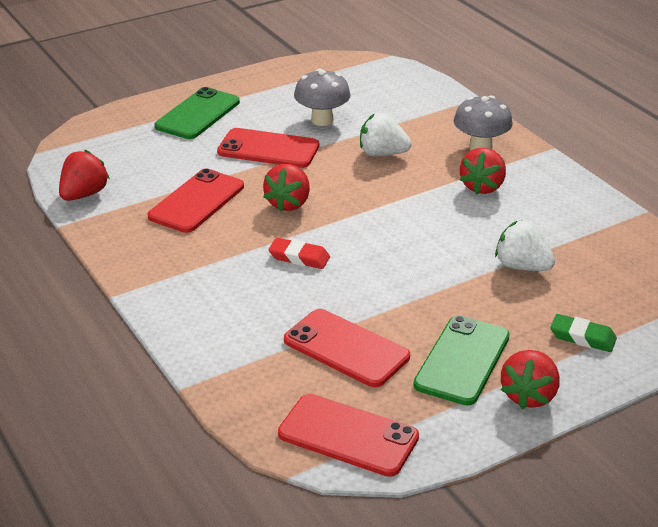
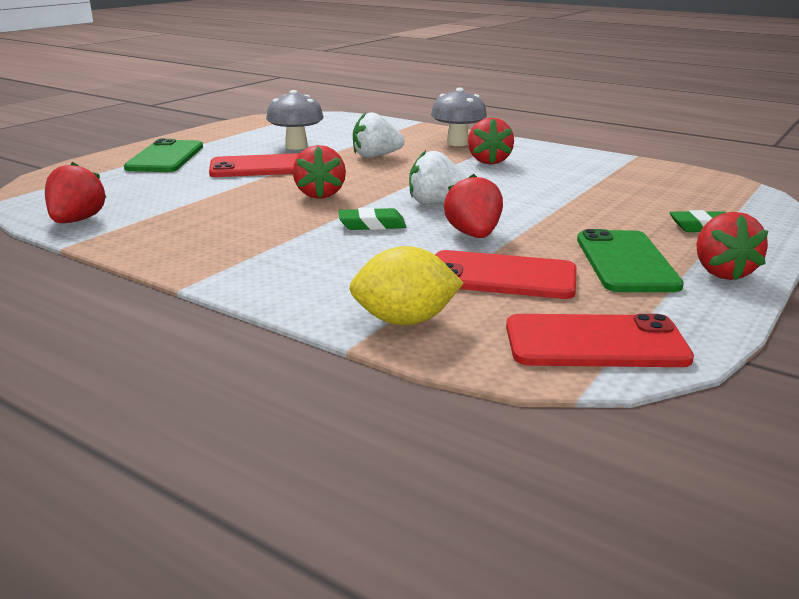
camera: 25 degrees left, 10 degrees down
(196, 201) = (218, 207): red phone -> none
(237, 374) = (405, 321): none -> yellow lemon
(299, 257) = (372, 225): red eraser -> green eraser
(370, 293) = (473, 235): none -> red strawberry
(522, 266) = (588, 197): white strawberry -> white strawberry (436, 203)

